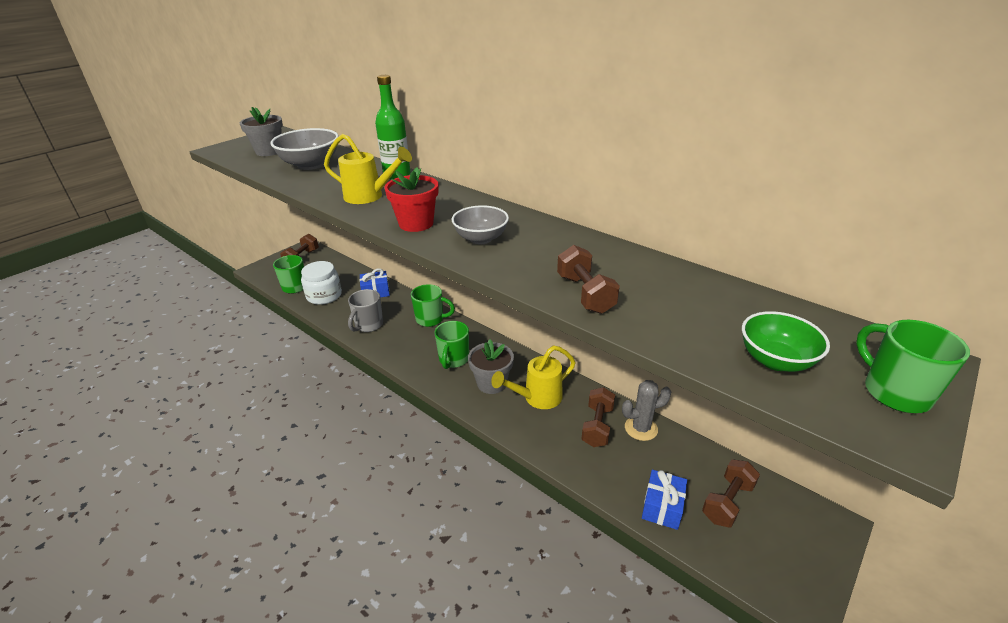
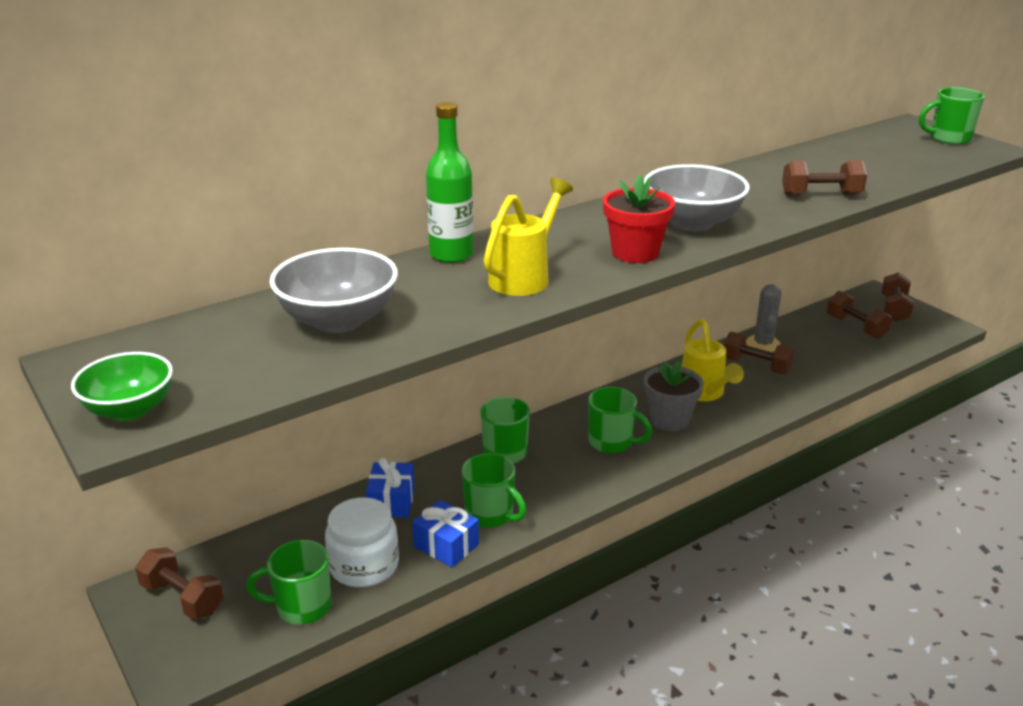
camera: 75 degrees left, 5 degrees down
(269, 151) = (210, 364): grey flower pot -> none
(368, 325) = (490, 515): grey mug -> green mug
(481, 239) = (692, 223): grey bowl -> grey bowl, size x1.51
(662, 507) = (861, 357): blue gift -> blue gift (446, 545)
(775, 360) = (918, 157): green bowl -> green bowl (130, 410)
(803, 542) = (894, 309): none -> brown dumbbell

